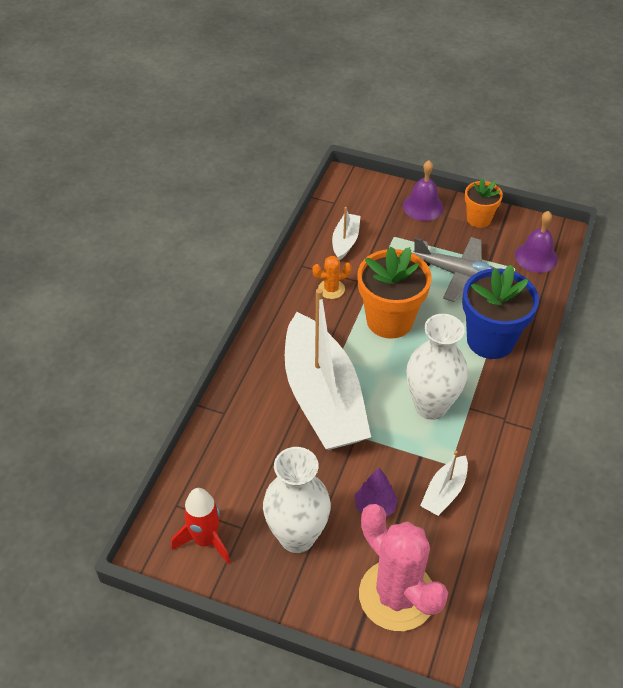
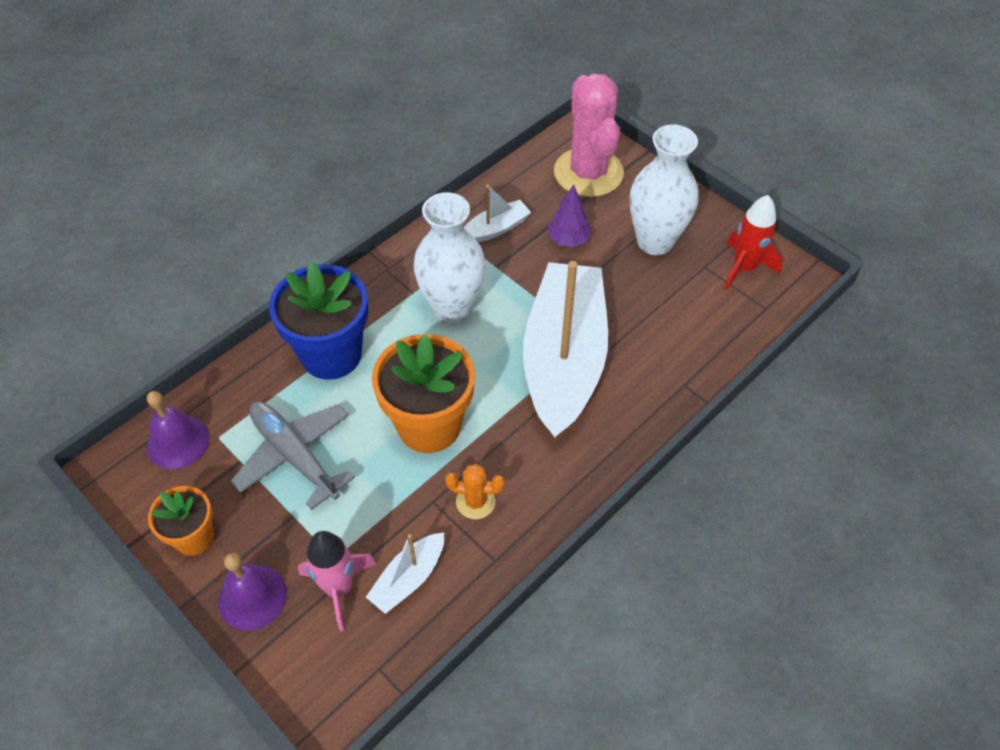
camera: 155 degrees left, 5 degrees up
(380, 225) = (339, 588): none -> pink rocket

